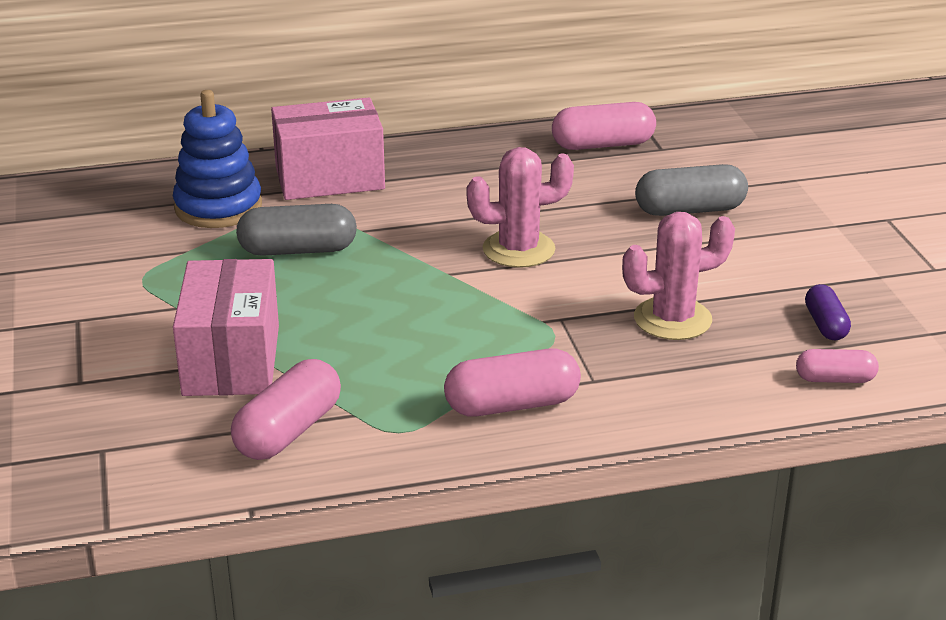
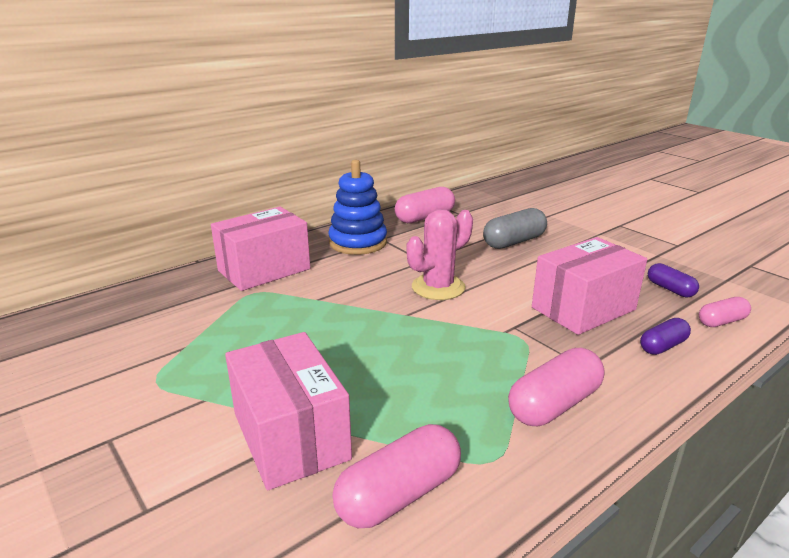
camera: 25 degrees left, 5 degrees down
(218, 207) = (190, 307): blue stacking toy -> blue stacking toy (358, 242)
(289, 431) = (399, 495): pink capsule -> pink capsule turned 45 degrees clockwise
(298, 250) = (279, 325): grey capsule -> none
(672, 319) = (583, 308): pink cactus -> pink box
(714, 385) = (662, 346): none -> purple capsule

